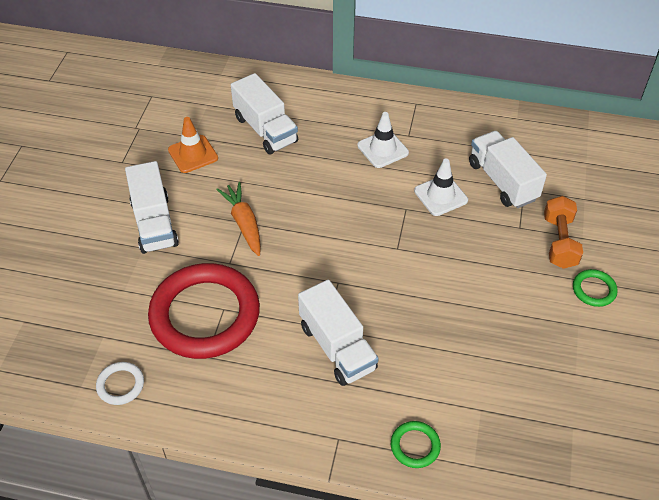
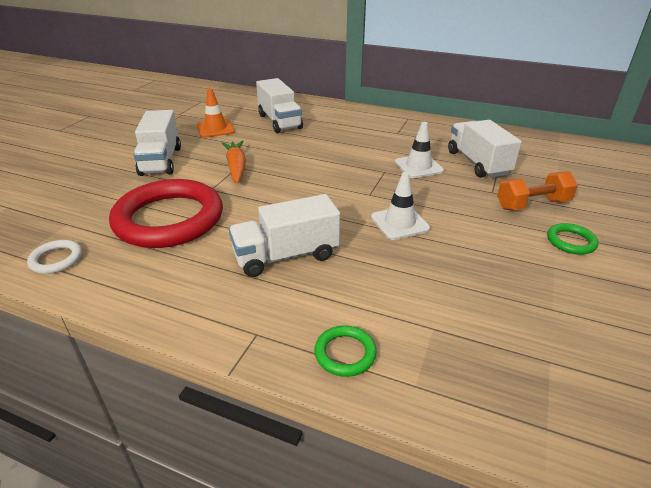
camera: 10 degrees right, 15 degrees down
(337, 347) = (286, 256): white truck -> white truck turned 90 degrees clockwise
(382, 149) = (373, 138): white traffic cone -> white traffic cone (399, 223)
(559, 242) = (532, 204): orange dumbbell -> orange dumbbell turned 60 degrees clockwise

